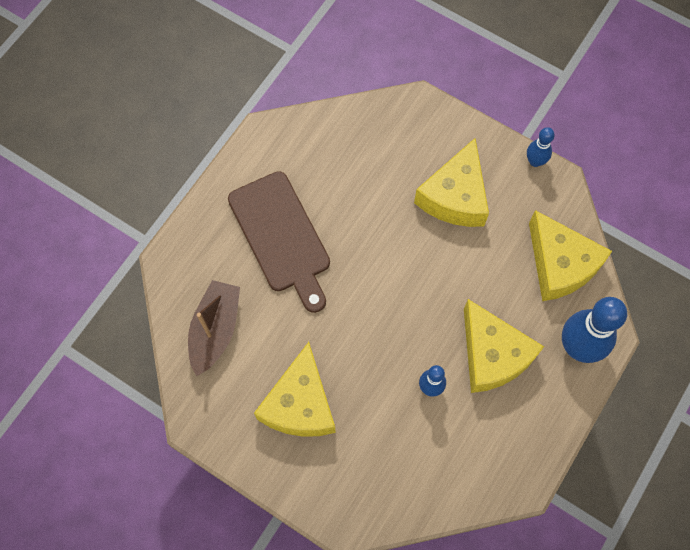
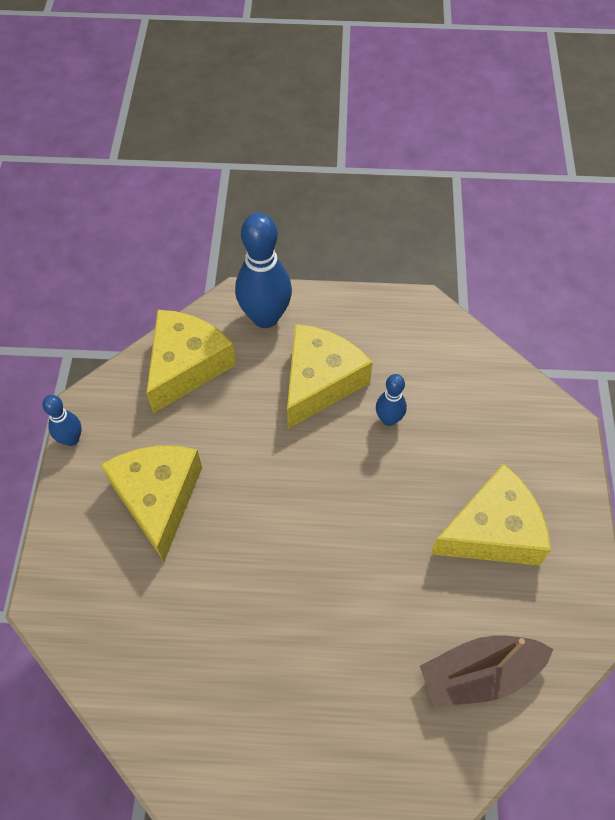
camera: 120 degrees left, 10 degrees down
(281, 237) = (318, 667): brown cutting board -> none
(455, 196) = (158, 498): yellow cheese -> yellow cheese turned 90 degrees counterclockwise

